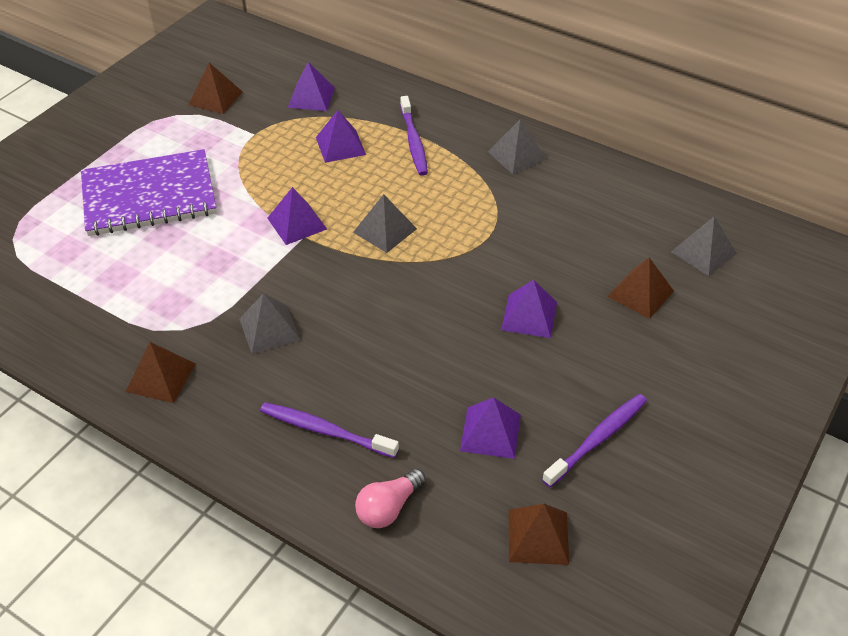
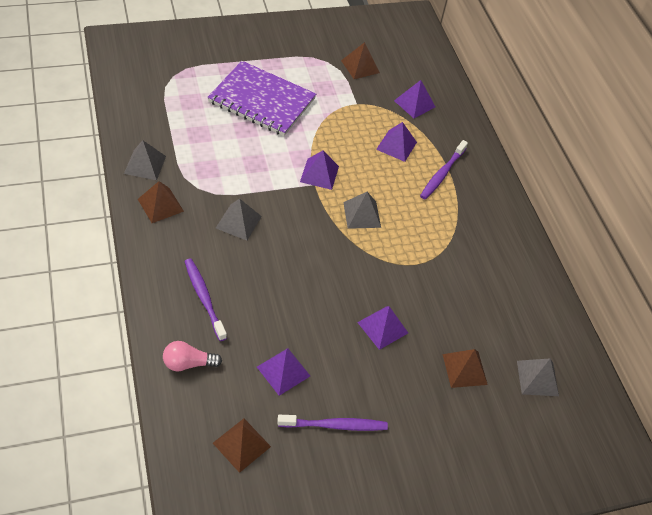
camera: 35 degrees right, 5 degrees up
(516, 155) = (495, 228): grey pyramid -> grey pyramid (145, 164)

